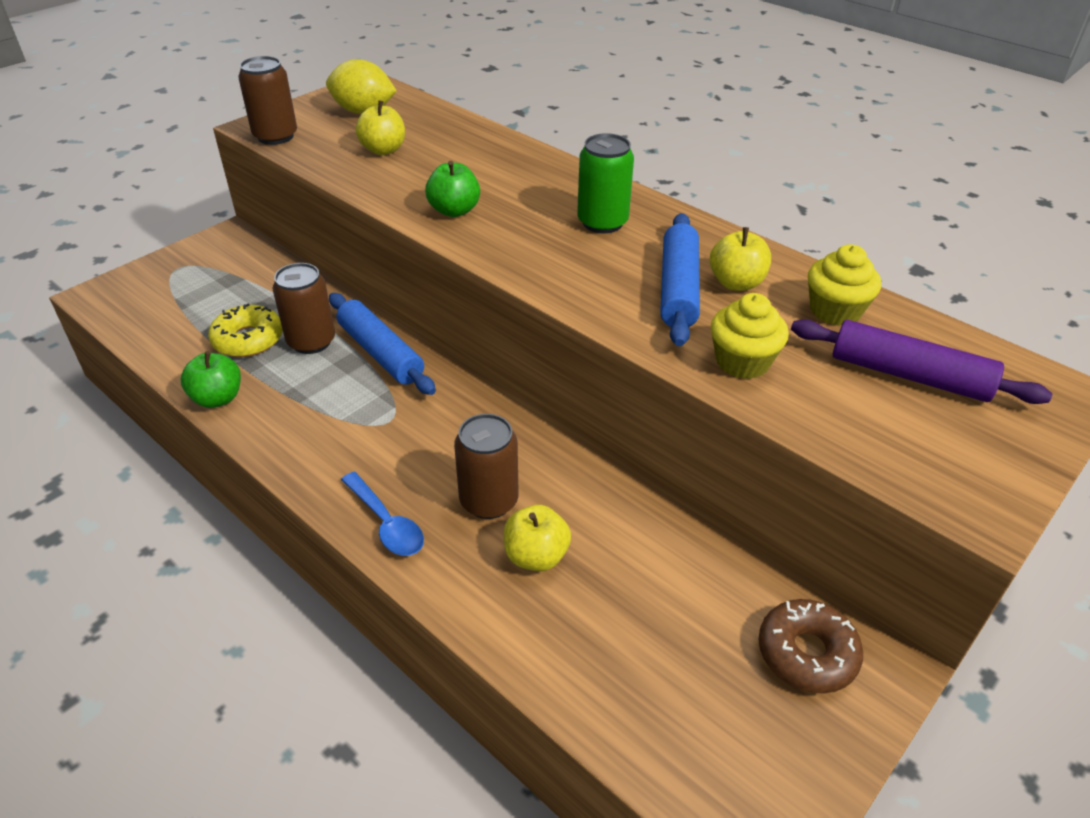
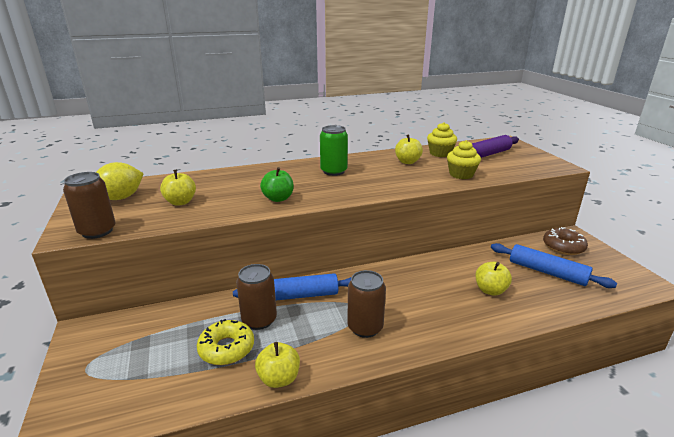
camera: 60 degrees left, 15 degrees down
(217, 398) = (279, 378): green apple -> yellow apple
(386, 523) = (446, 331): blue spoon -> none
(489, 501) = (446, 293): brown can -> brown can (365, 327)
(678, 289) = (402, 171): blue rolling pin -> blue rolling pin (547, 272)

